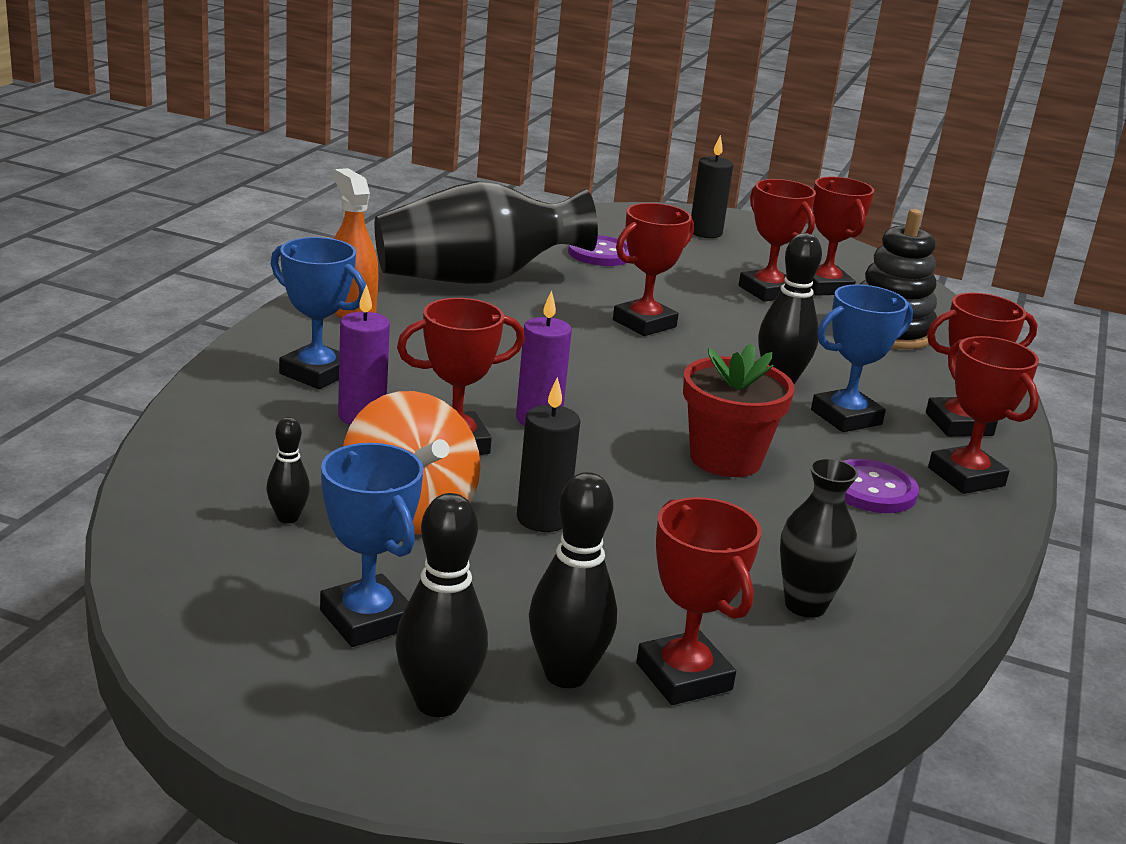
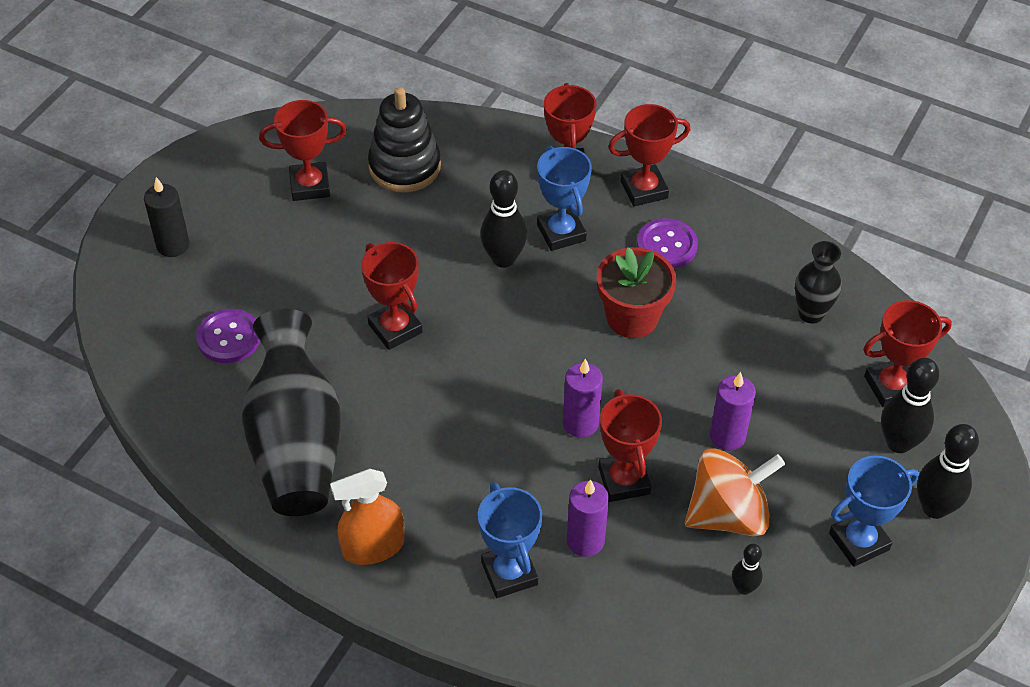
camera: 80 degrees left, 25 degrees up
(316, 373) = (509, 573): blue trophy -> blue trophy turned 60 degrees counterclockwise
(542, 519) = (727, 436): black candle -> purple candle
(767, 291) = (321, 228): red trophy -> none

